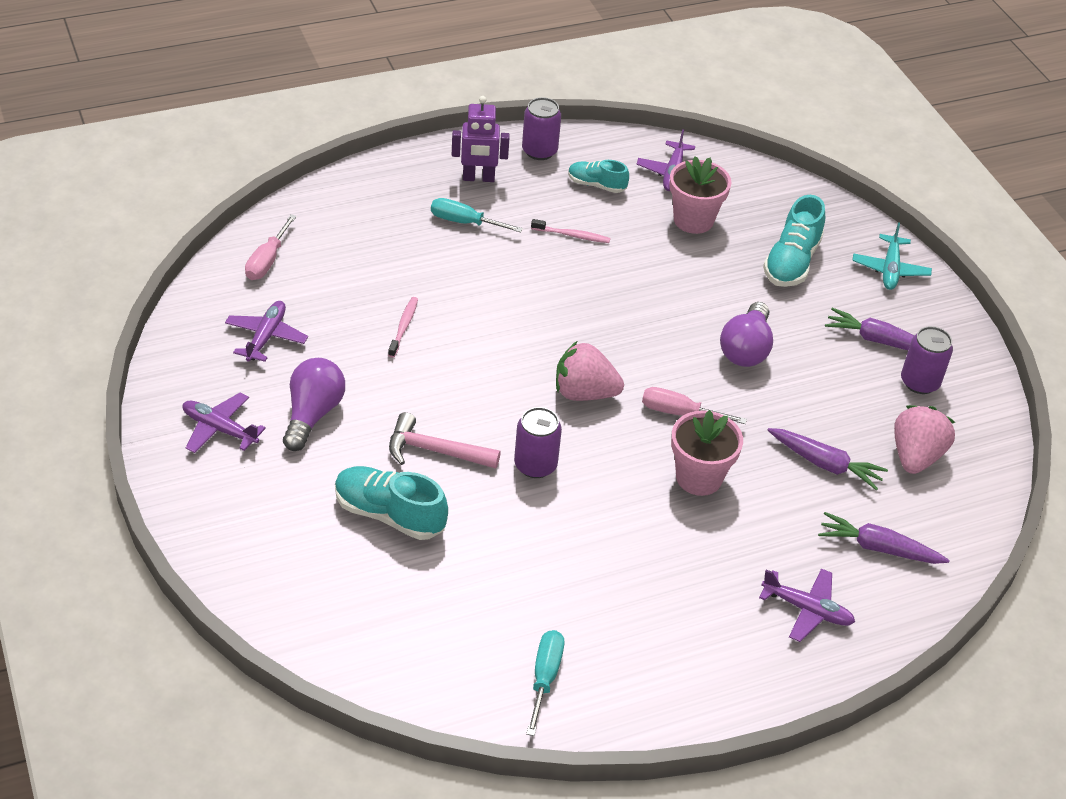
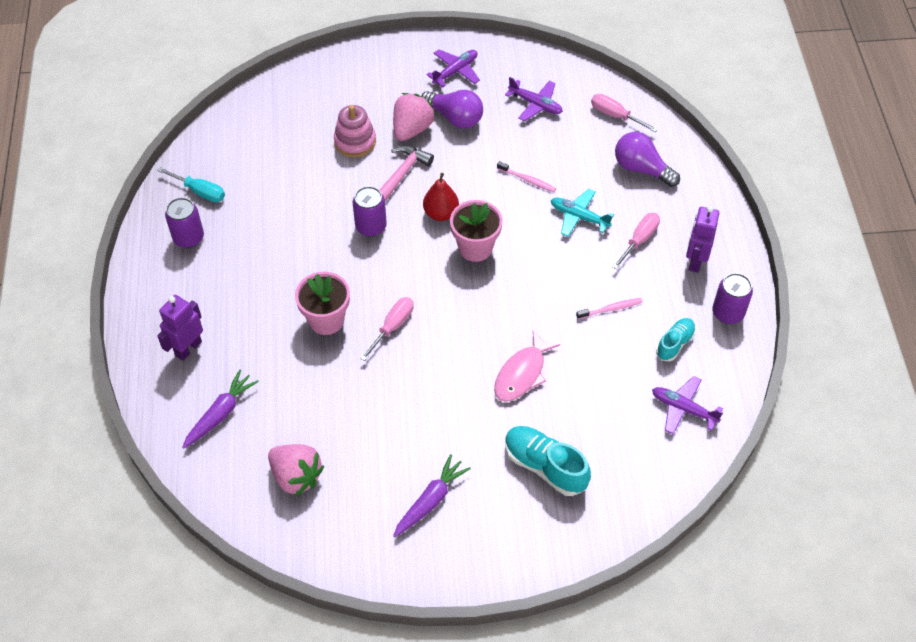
camera: 110 degrees right, 10 degrees up
(389, 514) = (355, 142): turquoise shoe -> pink stacking toy
(465, 222) = (639, 240): turquoise screwdriver -> pink screwdriver
(488, 399) = (441, 213): none -> red pear
(572, 235) = (610, 309): pink toothbrush -> pink toothbrush turned 135 degrees counterclockwise
(584, 393) = (430, 272): pink strawberry -> pink strawberry (412, 129)
(689, 293) = (522, 373): none -> pink fish
(693, 220) = (615, 405): pink flower pot -> pink flower pot (475, 248)
(746, 349) = (447, 394): purple light bulb -> purple light bulb (641, 169)
(807, 609) = (188, 348): purple plane -> purple robot
(825, 464) = (310, 408): purple carrot -> none
(890, 269) = (518, 548): turquoise plane -> turquoise plane (579, 217)
(919, 382) = (373, 514): purple can -> purple can (188, 238)

